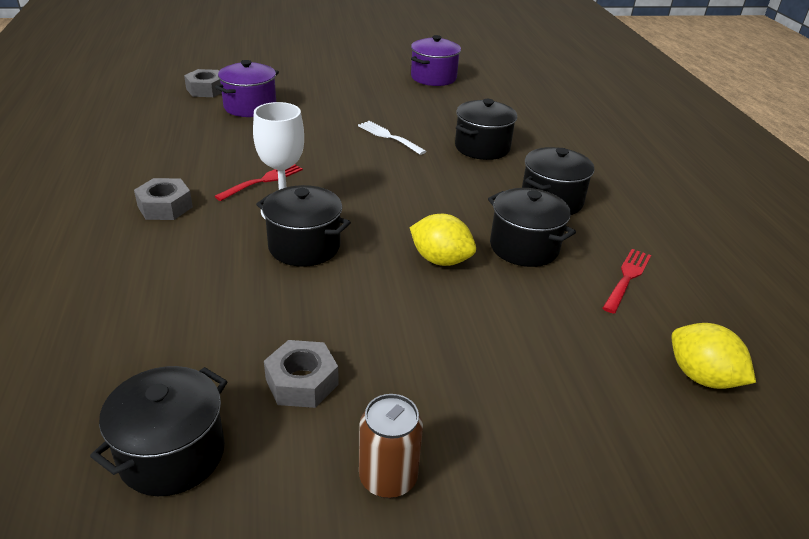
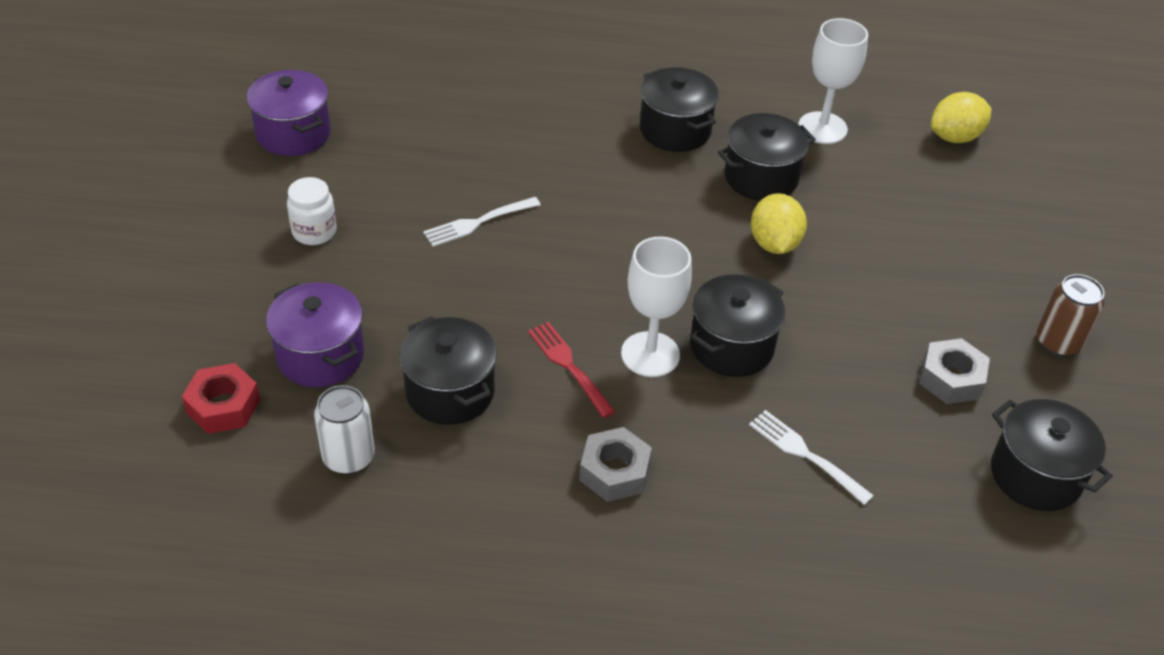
camera: 75 degrees left, 10 degrees up
(172, 123) = (348, 457): none -> white can
(188, 292) = (806, 455): none -> white fork
(206, 90) = (223, 406): grey nut -> red nut
(352, 93) = (314, 232): none -> white jar
(440, 260) = (774, 244): yellow lemon -> yellow lemon turned 45 degrees counterclockwise
(482, 147) = (535, 147): black pot -> black pot (450, 392)
(627, 278) = (822, 128): red fork -> white goblet

